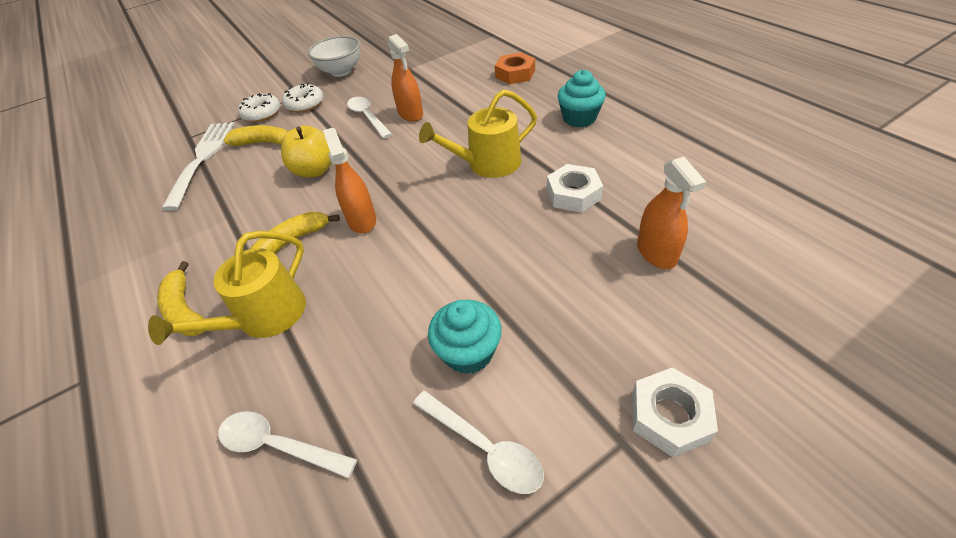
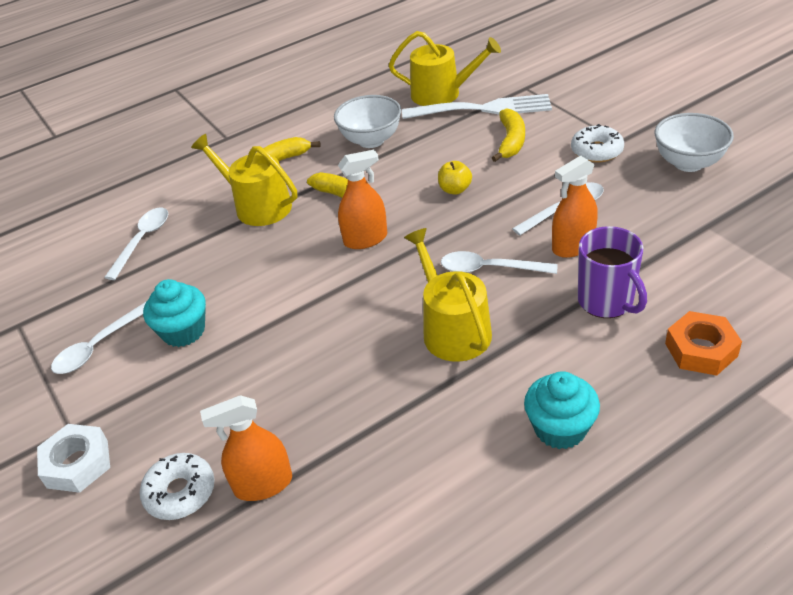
camera: 90 degrees right, 5 degrees down
(153, 185) = (442, 93): none -> yellow watering can
(198, 230) = (371, 140): none -> white bowl
(262, 114) = (573, 123): white donut -> white donut (180, 492)
(315, 170) = (455, 189): yellow apple -> yellow apple, size x0.60
(424, 149) = (490, 269): none -> white spoon
(470, 102) = (606, 302): none -> purple mug
(573, 194) = (380, 412): white nut -> none

